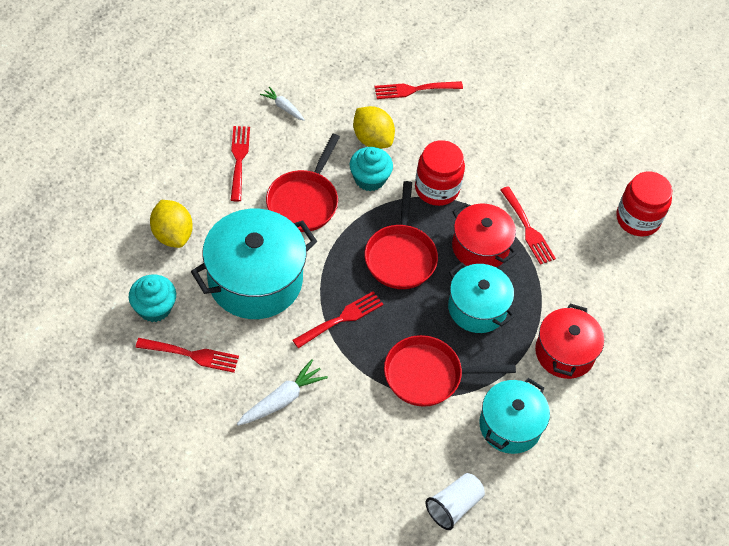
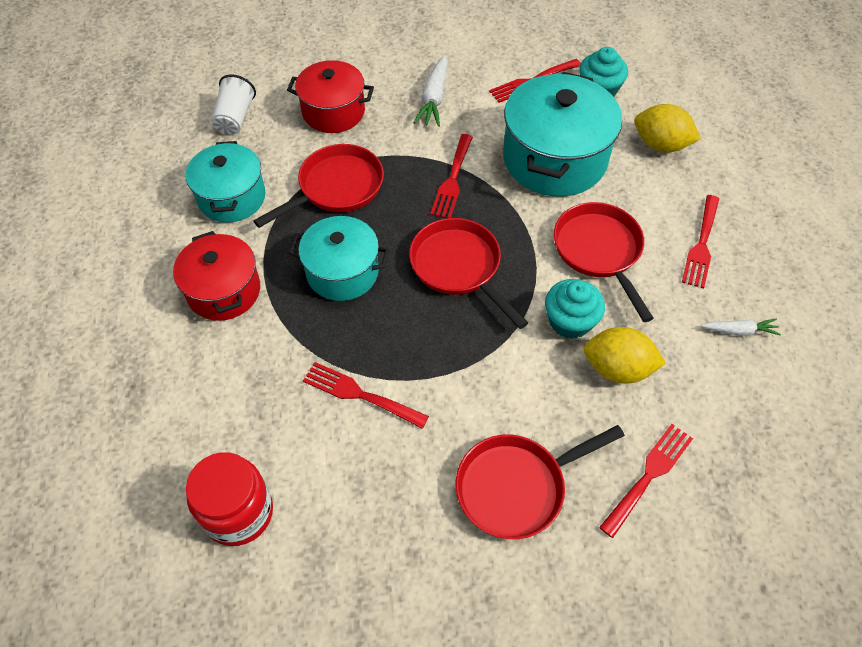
camera: 145 degrees right, 0 degrees up
(239, 160) = (701, 244): red fork -> red fork turned 60 degrees clockwise
(437, 188) = (495, 365): red jar -> none
(480, 247) = (392, 334): red pot -> red pot (333, 112)
(484, 131) = (516, 487): none -> red pan

